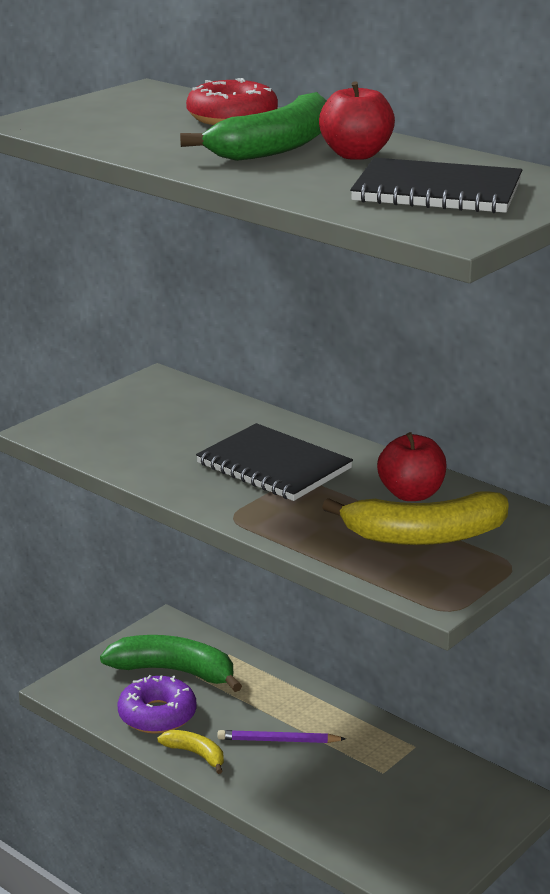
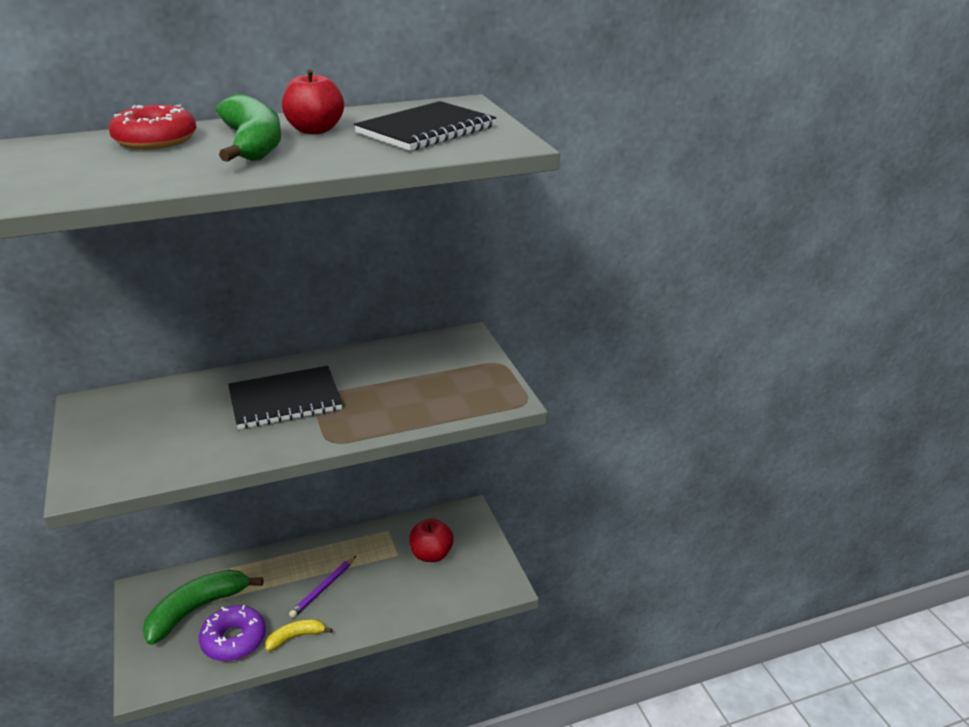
camera: 60 degrees left, 5 degrees up
(411, 494) = (385, 364): red apple -> red apple (431, 554)
(424, 535) = (437, 378): yellow banana -> none

